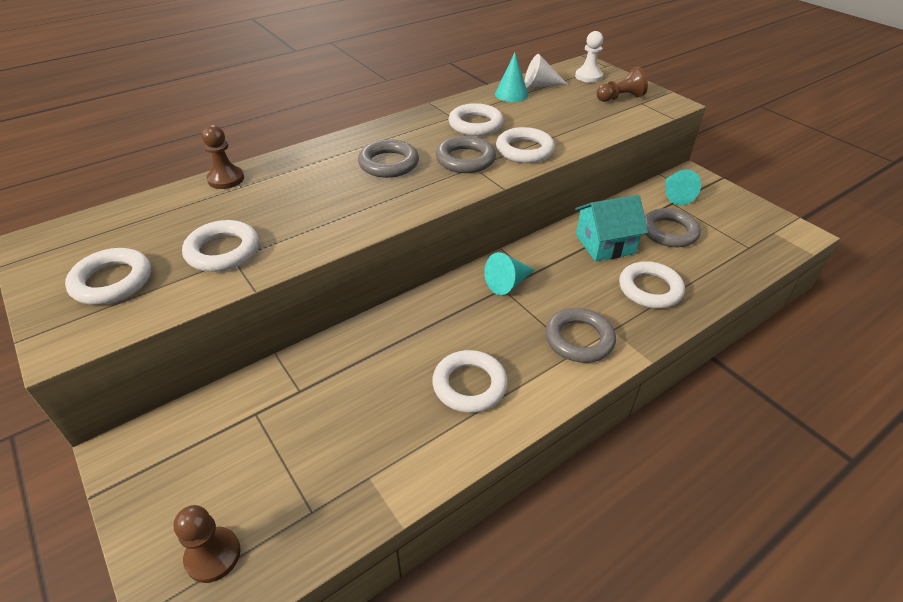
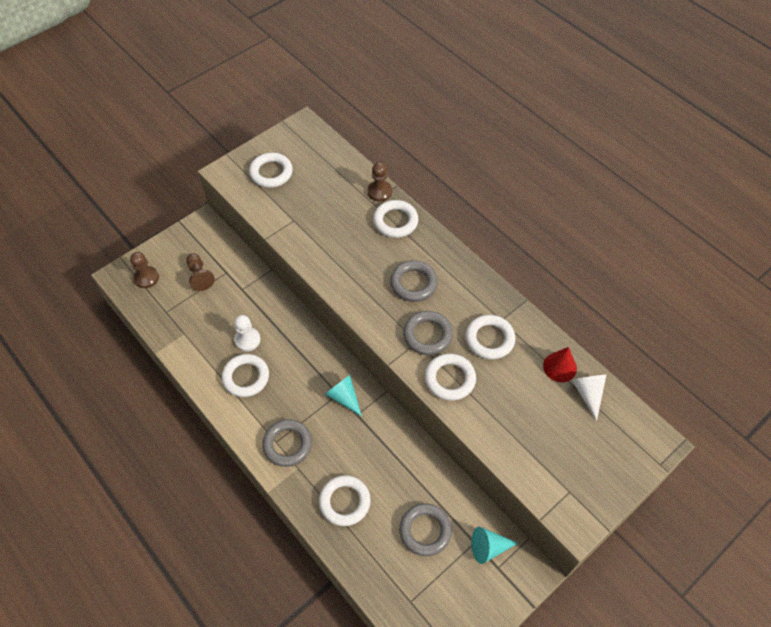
camera: 85 degrees right, 15 degrees up
(223, 251) = (300, 213): white ring -> white ring (395, 221)
(511, 94) = (559, 367): turquoise cone -> red cone
(588, 76) = (623, 442): white pawn -> white pawn (247, 340)
(605, 244) = (400, 472): turquoise house -> none
(620, 98) = (576, 471): brown pawn -> brown pawn (200, 276)

